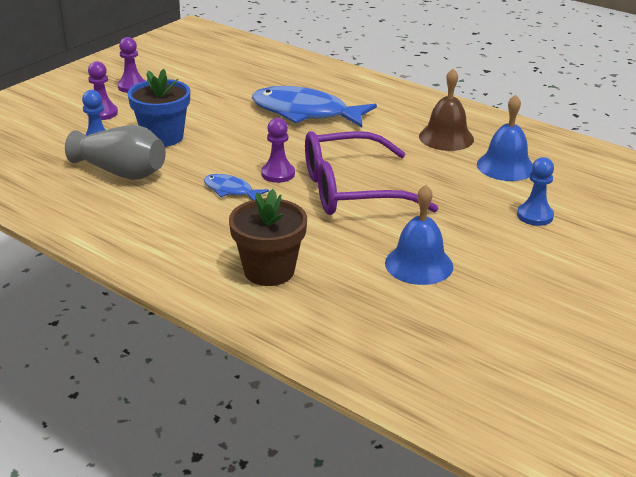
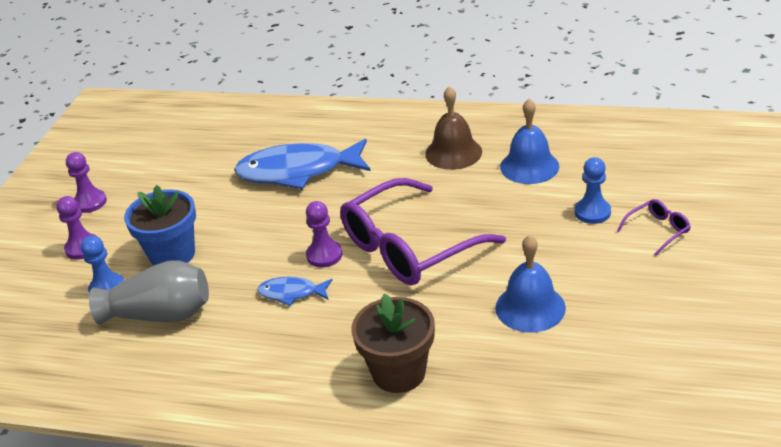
camera: 20 degrees left, 5 degrees up
(585, 248) = (657, 230): none -> purple glasses

